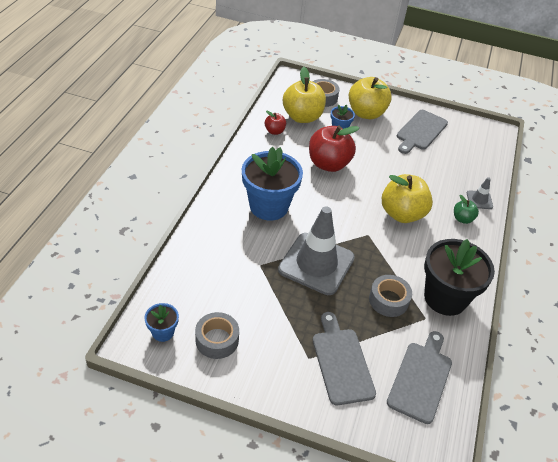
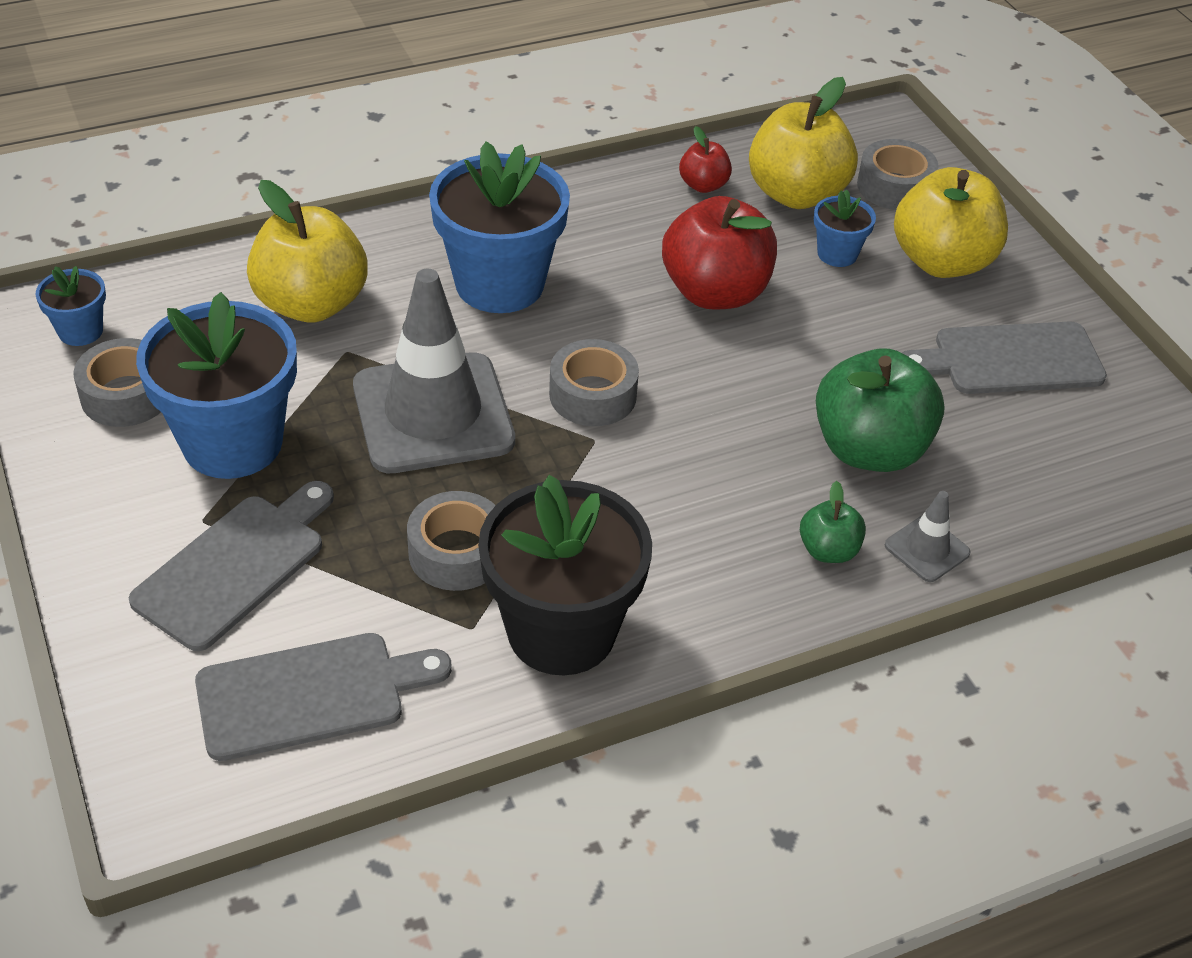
camera: 50 degrees right, 0 degrees up
(276, 325) = (232, 442): none -> blue flower pot
(347, 221) = (593, 395): none -> grey tape
(402, 214) = (717, 456): yellow apple -> yellow apple (311, 304)
(429, 182) = (869, 449): none -> green apple

